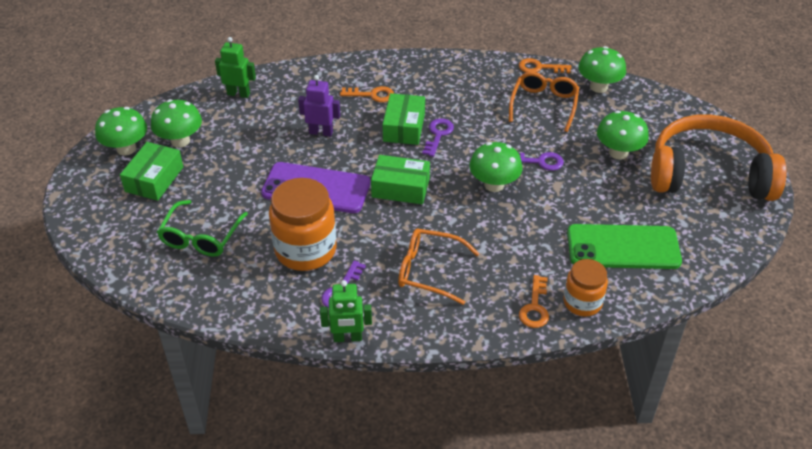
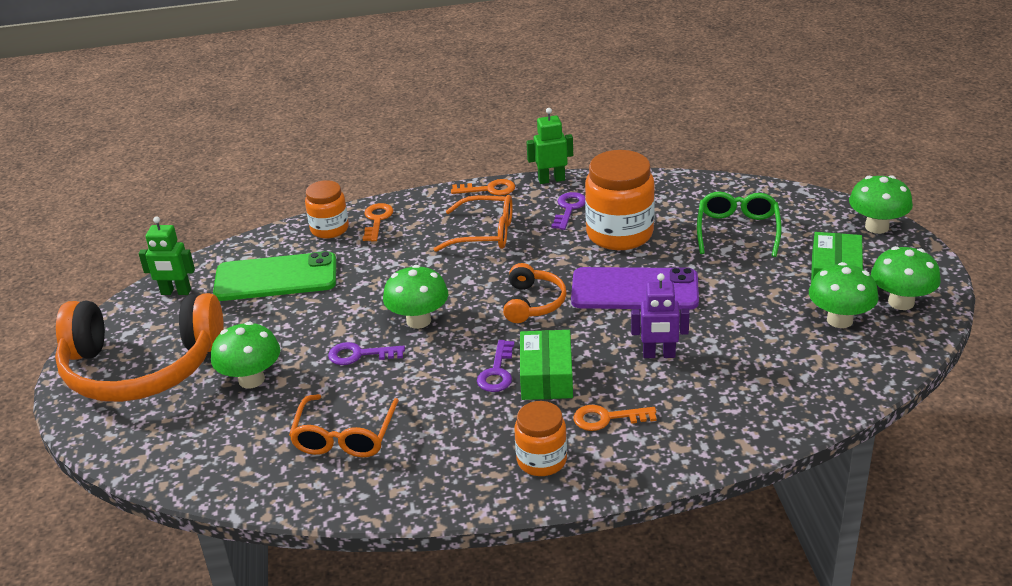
camera: 175 degrees right, 10 degrees down
(238, 94) = (808, 394): green robot -> green robot (176, 292)
(400, 188) = (533, 303): green box -> orange headphones
(419, 76) = (541, 460): none -> orange jar
(539, 68) = (344, 503): orange key -> orange key (489, 189)
(598, 87) = (253, 479): green mushroom -> green mushroom (877, 227)

